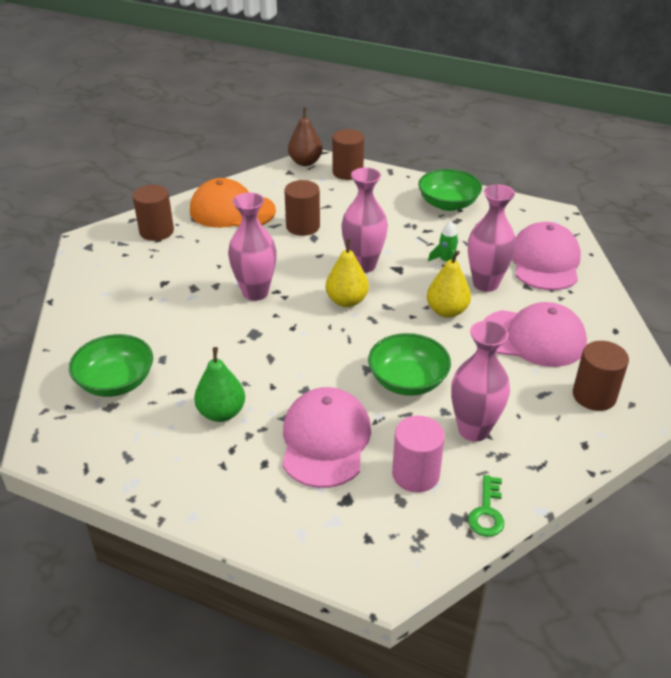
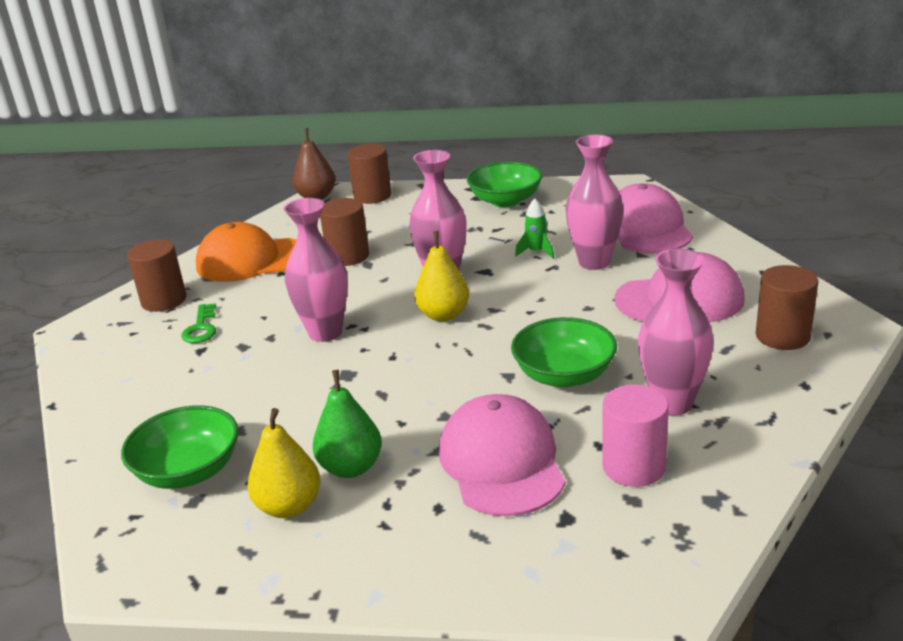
camera: 15 degrees left, 10 degrees down
(447, 311) = (567, 297): yellow pear -> yellow pear (289, 506)
(487, 511) = (742, 482): green key -> green key (201, 328)

